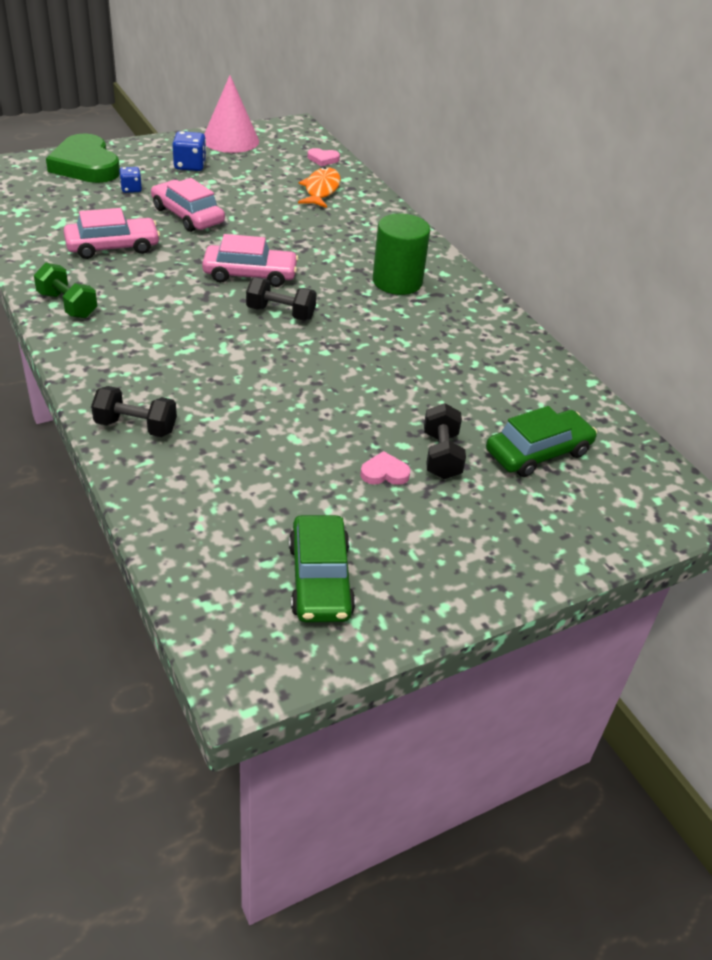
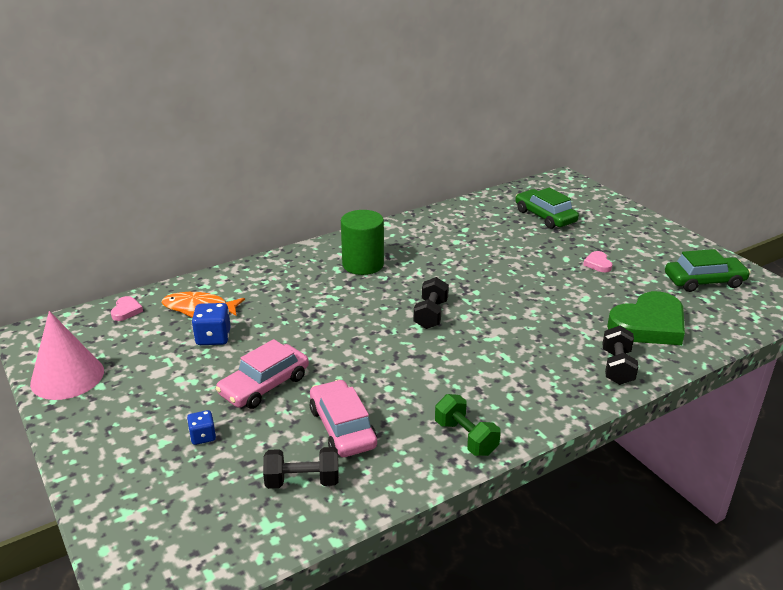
camera: 90 degrees left, 10 degrees down
(67, 305) = (466, 438): green dumbbell -> green dumbbell turned 75 degrees counterclockwise
(86, 165) = (135, 489): green heart -> green heart (648, 325)
(190, 165) = (138, 399): blue dice -> blue dice (213, 337)
(250, 274) = (373, 335): pink car -> none
(441, 455) = (568, 246): black dumbbell -> black dumbbell (302, 481)

